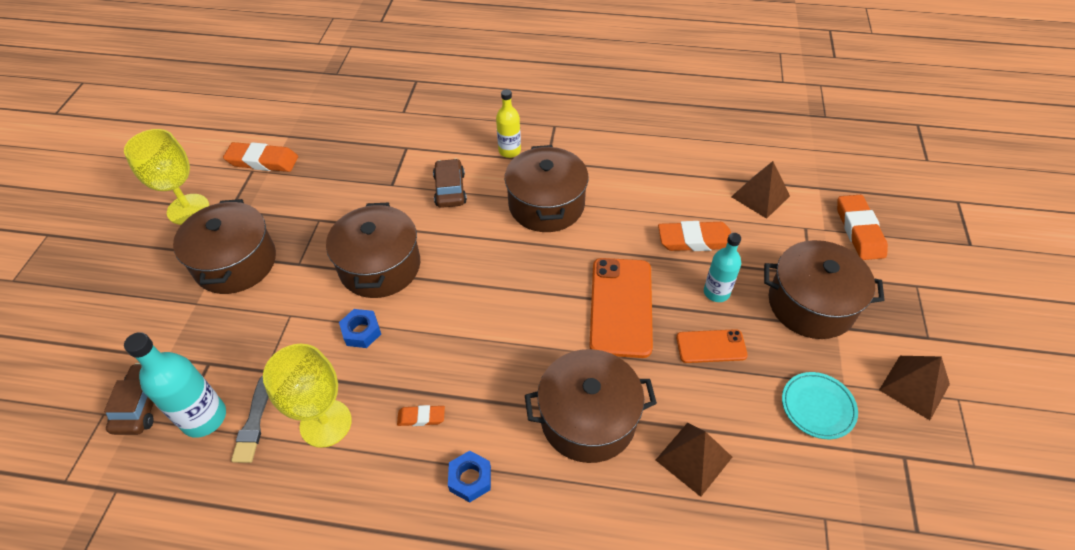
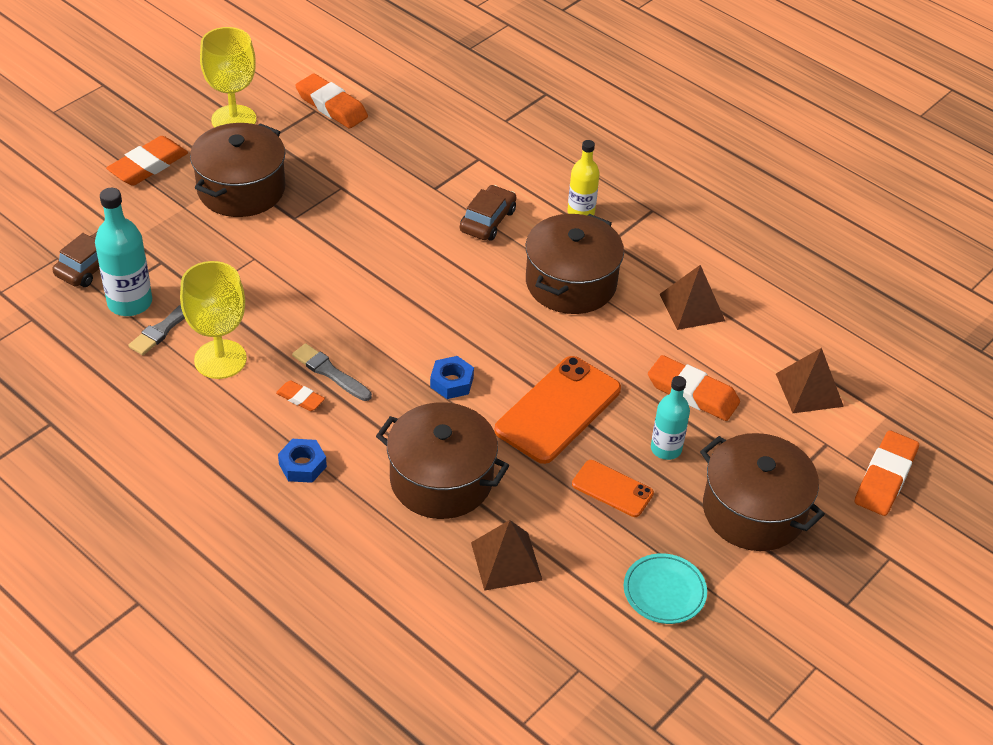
camera: 30 degrees right, 5 degrees down
(137, 284) = (148, 165): none -> orange eraser
(361, 332) = (304, 304): blue nut -> blue nut (451, 382)
(380, 266) = (364, 257): brown pot -> none
(428, 379) = (330, 372): none -> grey brush
(914, 387) = (781, 632): brown pyramid -> brown pyramid (692, 307)

